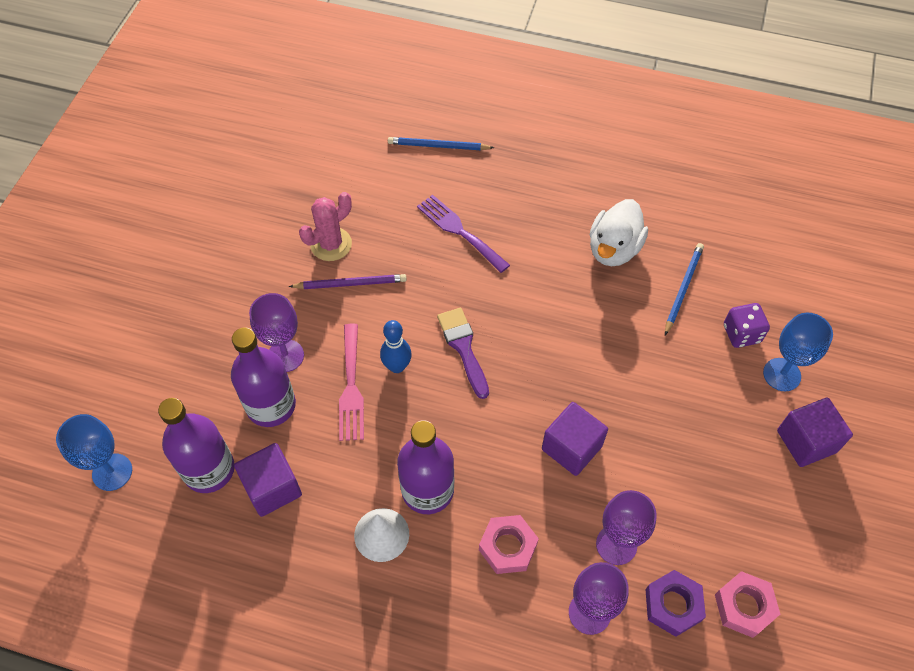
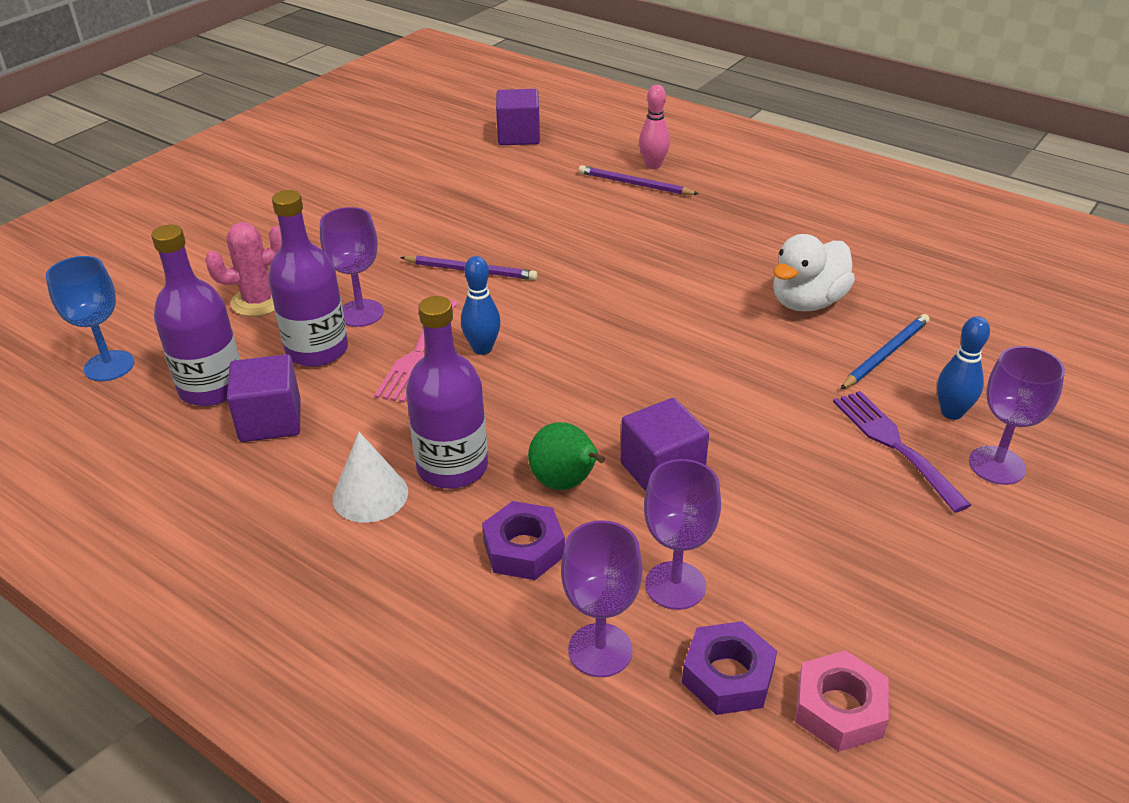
camera: 20 degrees right, 20 degrees down
(331, 244) = (468, 236): pink cactus -> pink cactus (258, 301)
(438, 146) = (635, 184): blue pencil -> purple pencil
(444, 118) = (653, 165): none -> pink bowling pin
(459, 231) = (622, 253): purple fork -> purple fork (894, 444)
(463, 348) = (571, 349): purple brush -> none
(507, 547) = (523, 549): pink nut -> purple nut
(511, 480) = (565, 483): none -> green pear
(741, 334) = (951, 413): purple dice -> blue bowling pin
(781, 374) = (997, 465): blue goblet -> purple goblet
(806, 441) = (1010, 544): purple cube -> purple cube (519, 136)

